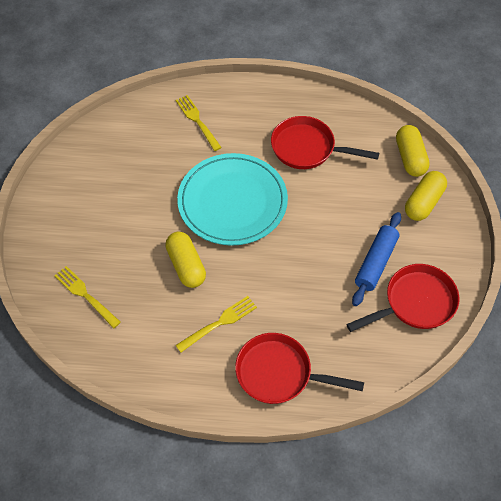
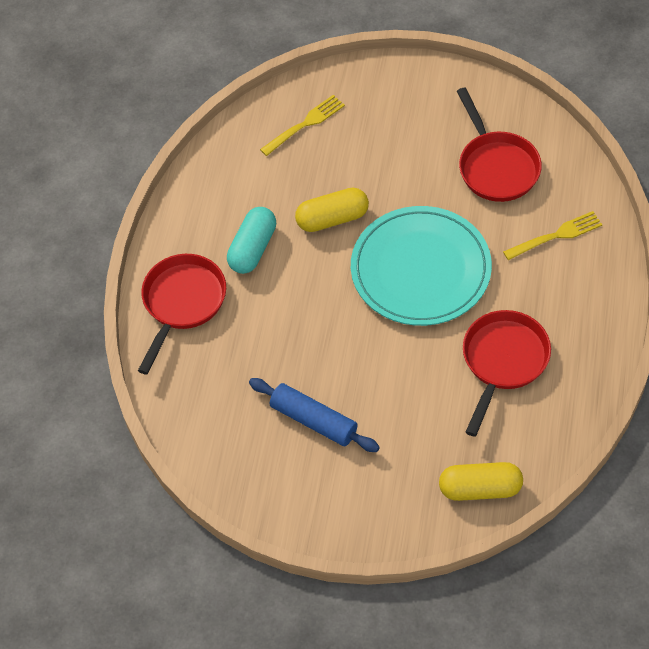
camera: 100 degrees right, 0 degrees up
(219, 323) = (253, 248): yellow fork -> turquoise capsule
(415, 303) = (251, 457): red pan -> red pan (496, 167)
(423, 202) = (402, 492): yellow capsule -> none

